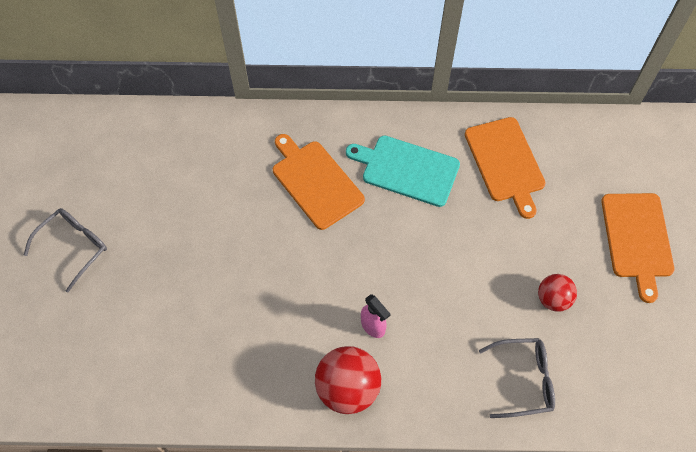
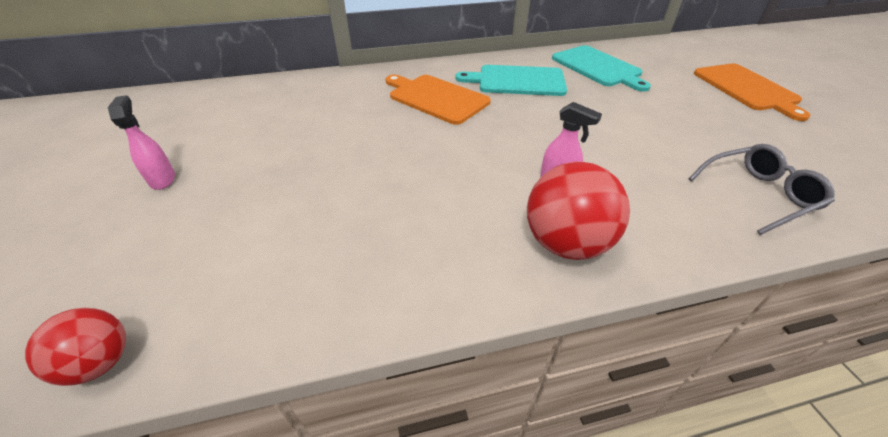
camera: 15 degrees left, 20 degrees down
(74, 247) = (163, 179): grey glasses -> pink spray bottle
(505, 162) = (598, 67): orange cutting board -> turquoise cutting board
(553, 299) = (719, 132): red ball -> red ball (100, 363)

